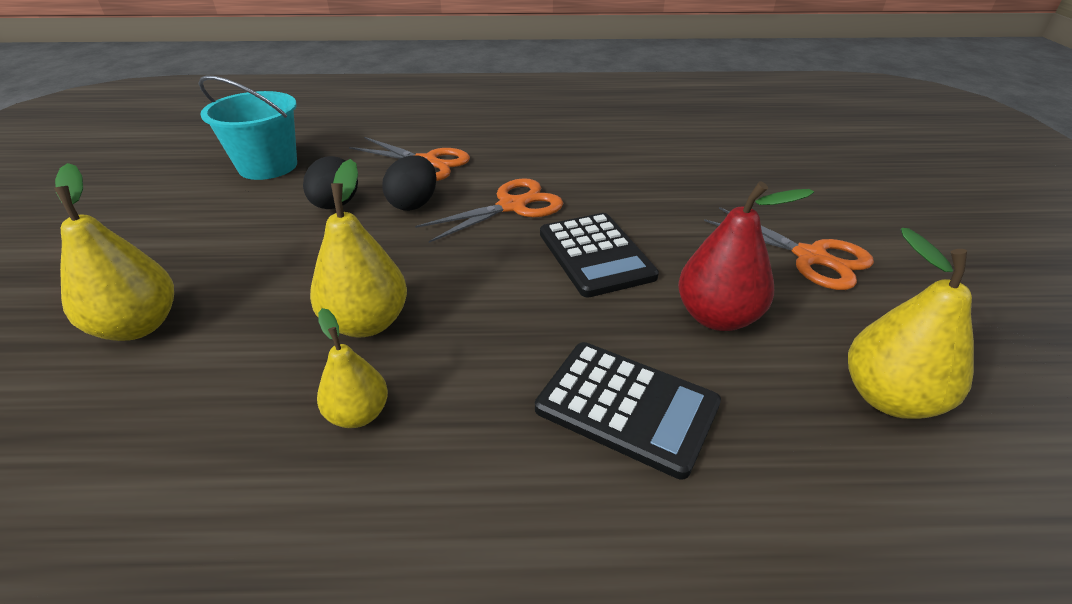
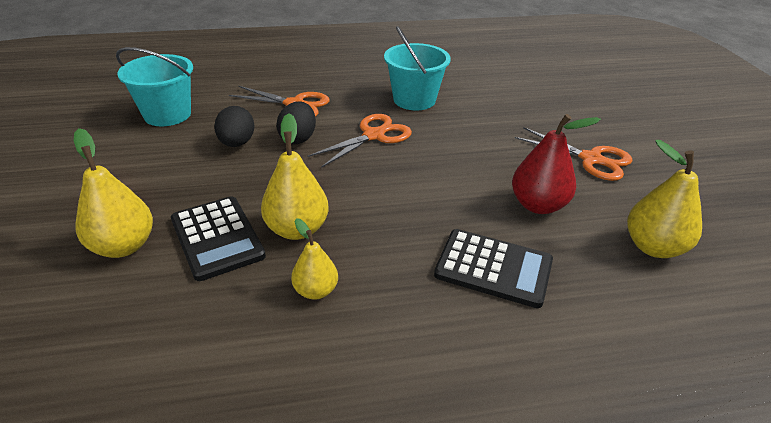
camera: 10 degrees left, 0 degrees up
(580, 164) = (414, 100): none -> turquoise bucket
(595, 255) = (445, 168): black calculator -> black calculator (217, 238)

